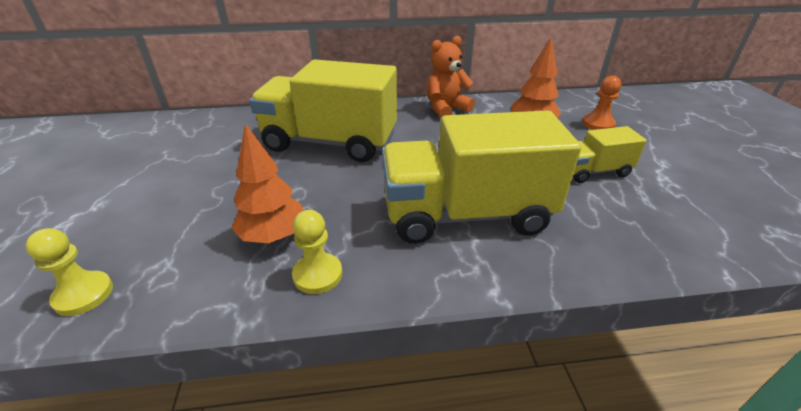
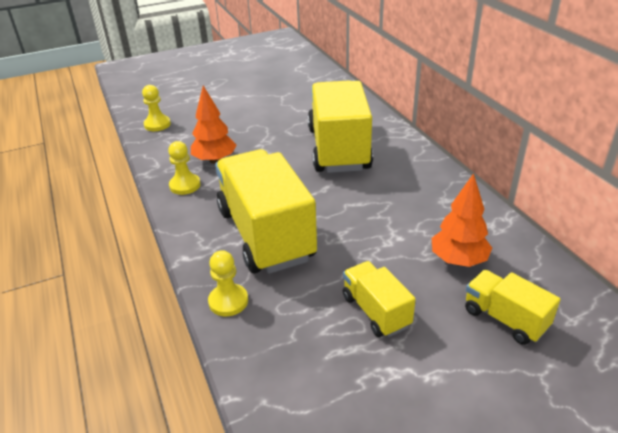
camera: 75 degrees right, 0 degrees up
(446, 108) = (452, 195): orange teddy bear -> none
(582, 259) = (228, 301): none -> yellow pawn
(598, 124) = (505, 319): orange pawn -> yellow truck

